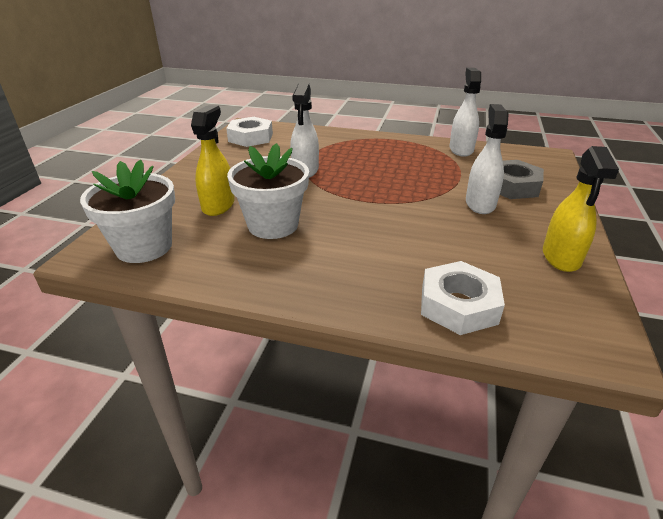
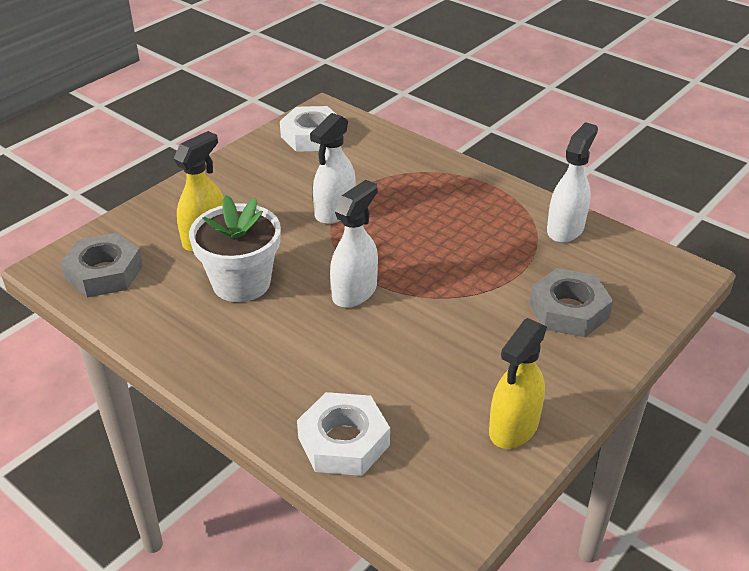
camera: 25 degrees right, 5 degrees up
(144, 247) = (104, 272): white flower pot -> grey nut
(480, 204) = (498, 325): white spray bottle -> white spray bottle (355, 292)

